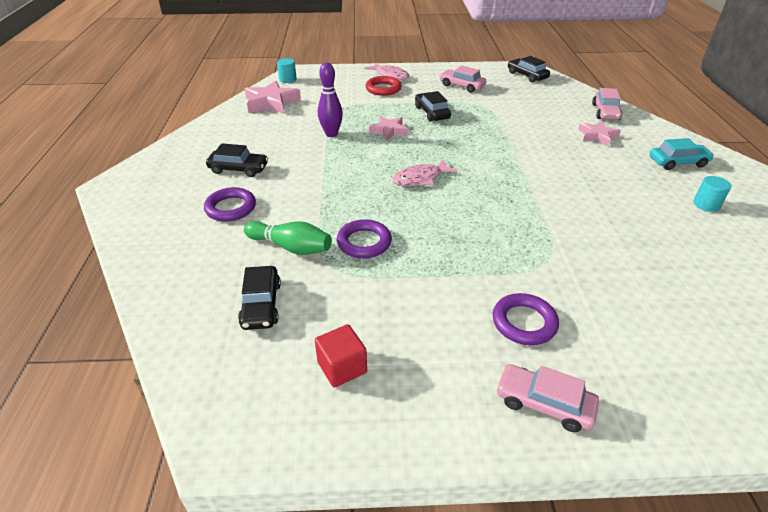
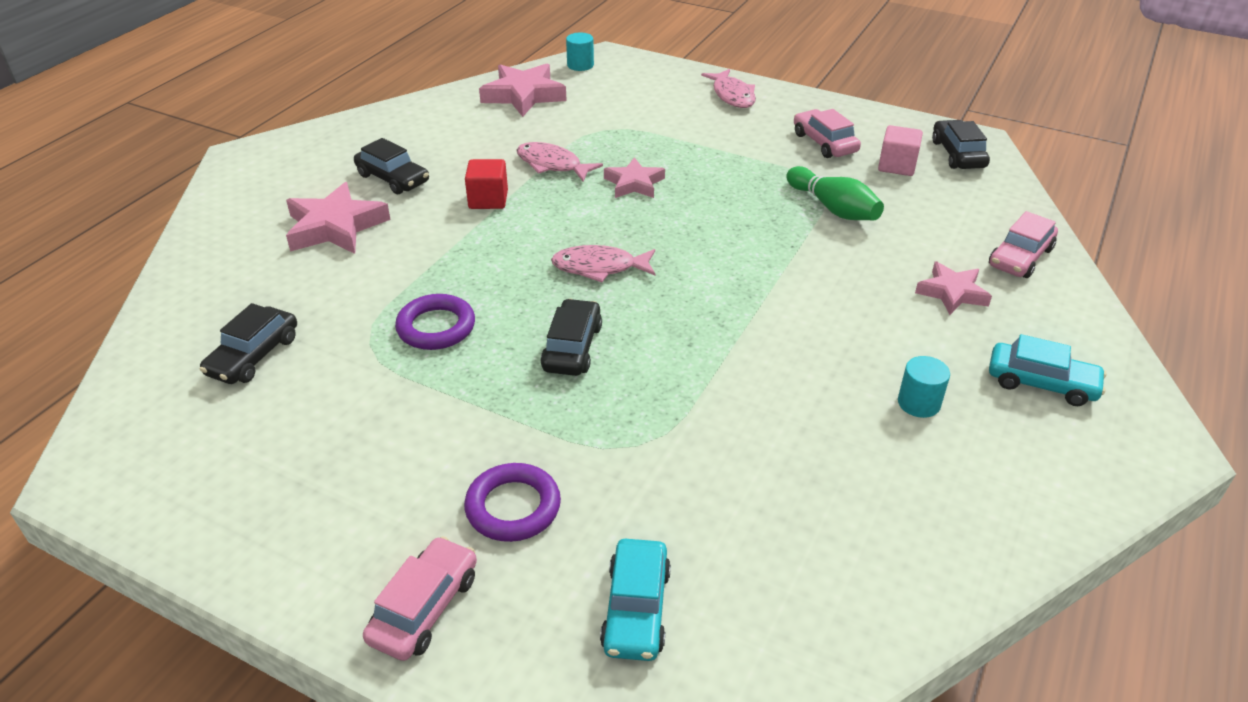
camera: 30 degrees right, 0 degrees up
(231, 208) = (335, 227): purple ring -> pink star
(291, 247) = (350, 301): green bowling pin -> green bowling pin (833, 208)
(331, 134) = (552, 165): purple bowling pin -> pink fish
(342, 367) = (261, 461): red cube -> red cube (488, 200)
(383, 89) = (697, 115): red ring -> none
(432, 113) = (727, 174): black car -> black car (572, 347)
(507, 87) = (897, 166): none -> pink cube
(544, 403) = (424, 608): pink car -> pink car turned 60 degrees clockwise
(646, 345) = (636, 609): none -> turquoise car
(706, 204) = (998, 466): turquoise cylinder -> turquoise cylinder (918, 403)

